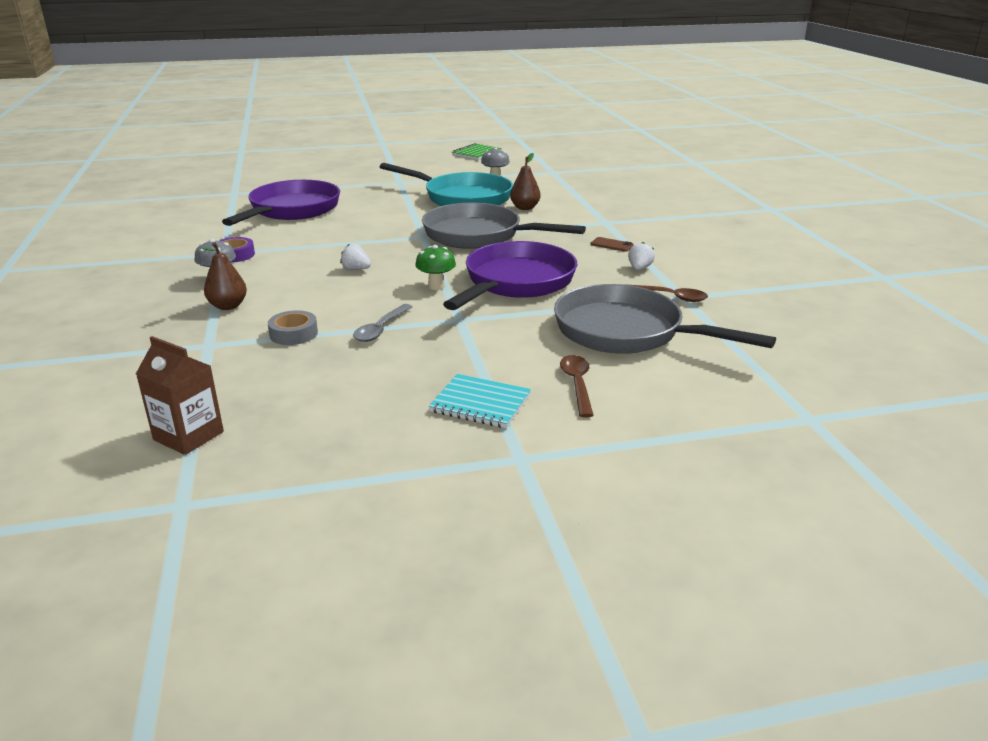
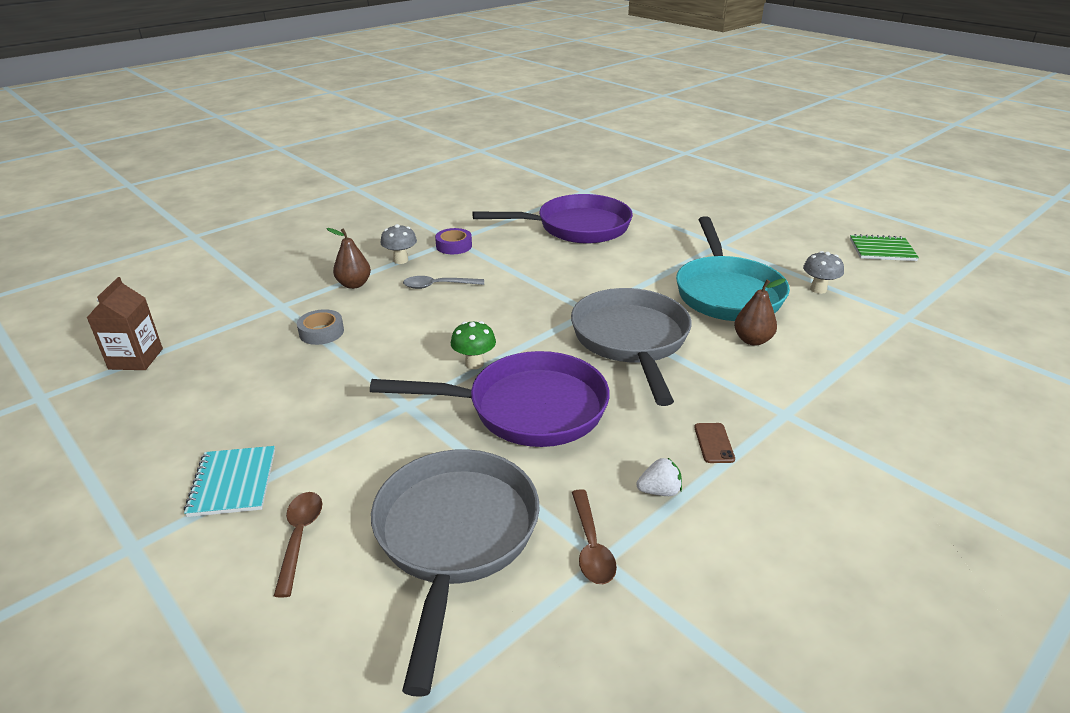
camera: 60 degrees right, 5 degrees up
(356, 269) = (475, 308): white strawberry -> none
(381, 329) = (357, 370): grey spoon -> grey spoon (438, 286)
(577, 384) = (299, 537): brown spoon -> brown spoon turned 60 degrees counterclockwise

